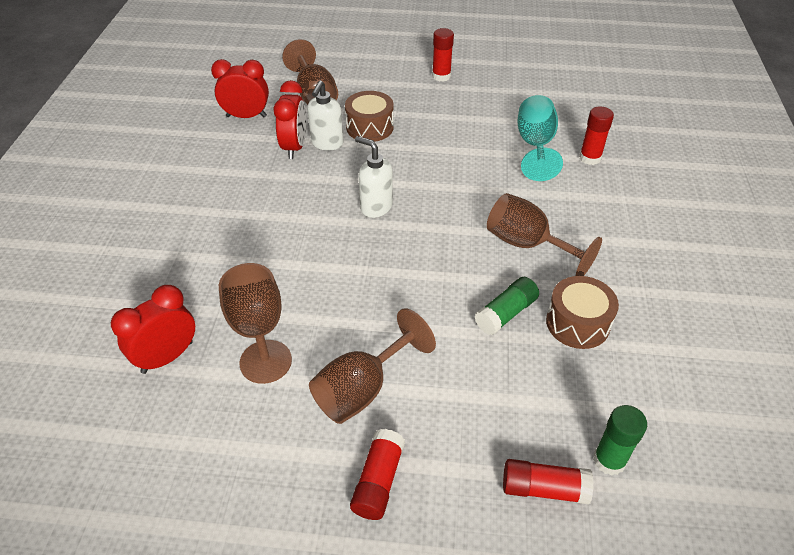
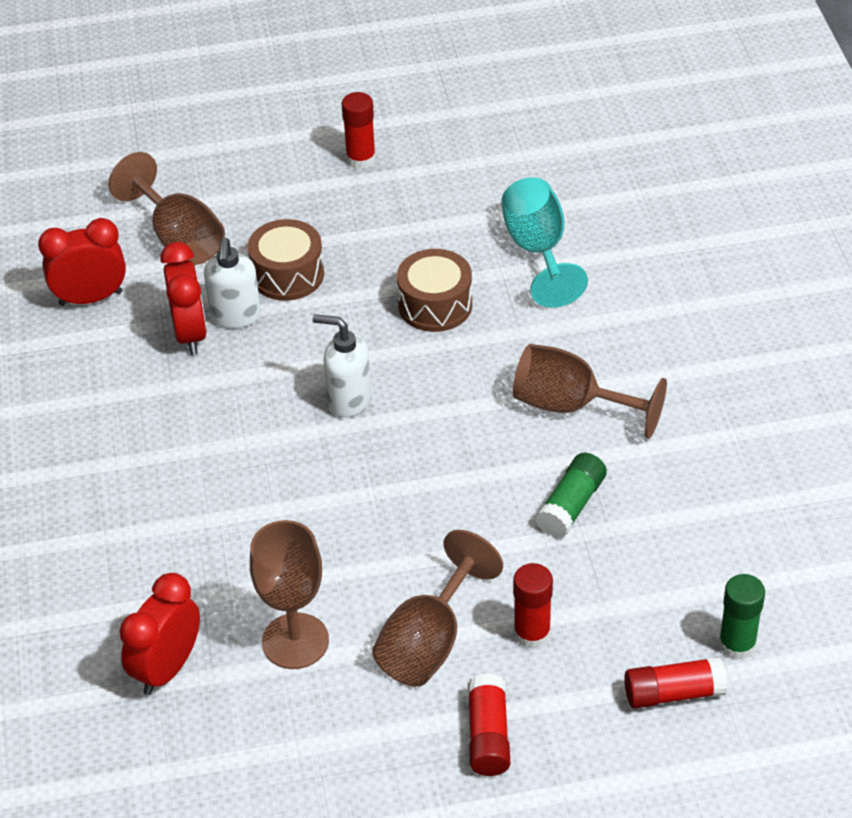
camera: 15 degrees left, 0 degrees up
(577, 323) = (662, 495): brown drum -> brown drum (435, 305)
(590, 158) = (619, 253): red glue stick -> red glue stick (532, 634)

